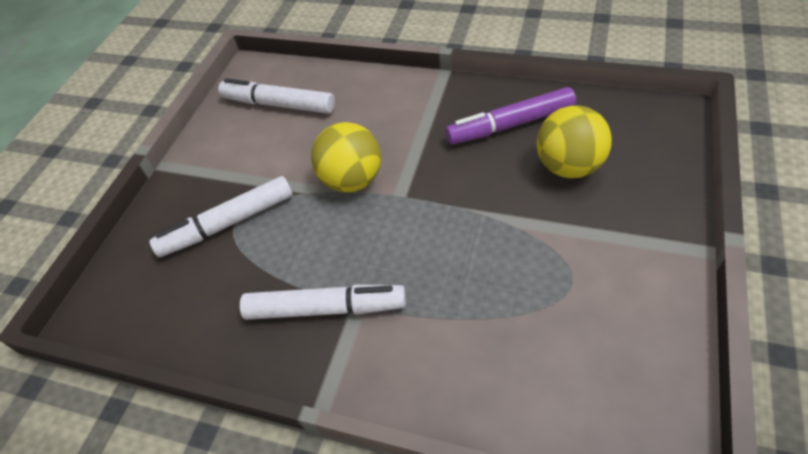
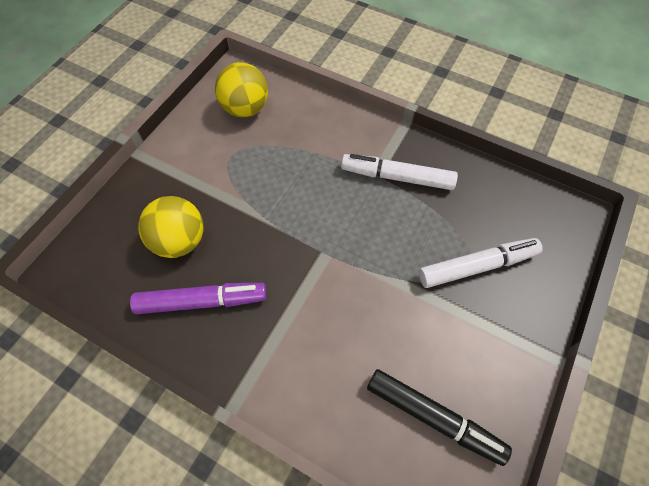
camera: 175 degrees left, 10 degrees up
(278, 104) = (433, 418): white marker -> black marker
(352, 180) = (363, 280): yellow ball -> yellow ball (245, 109)

